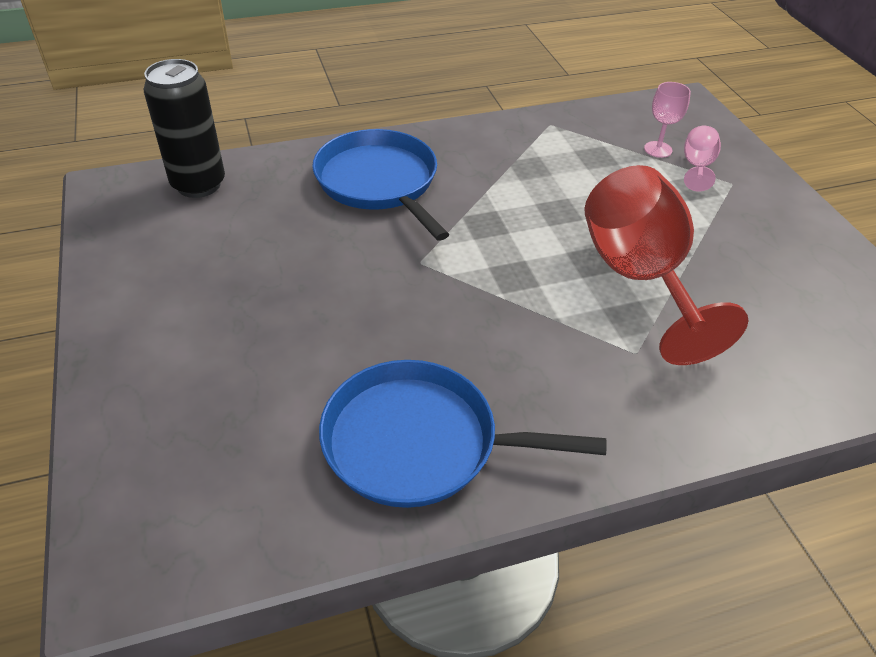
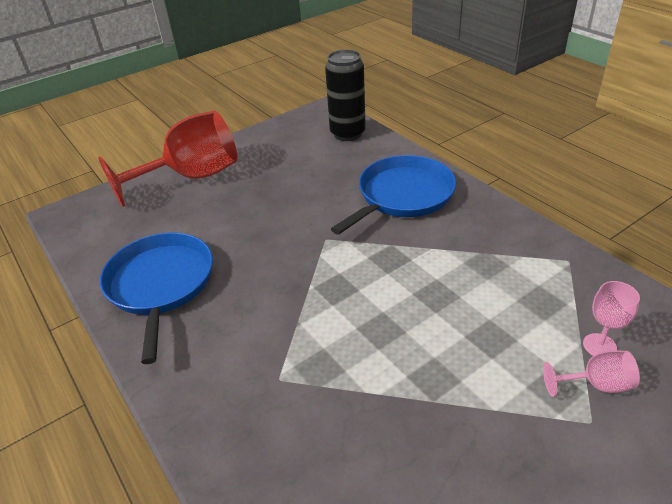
camera: 75 degrees right, 5 degrees down
(639, 278) = (374, 366): red goblet -> red goblet (192, 177)

